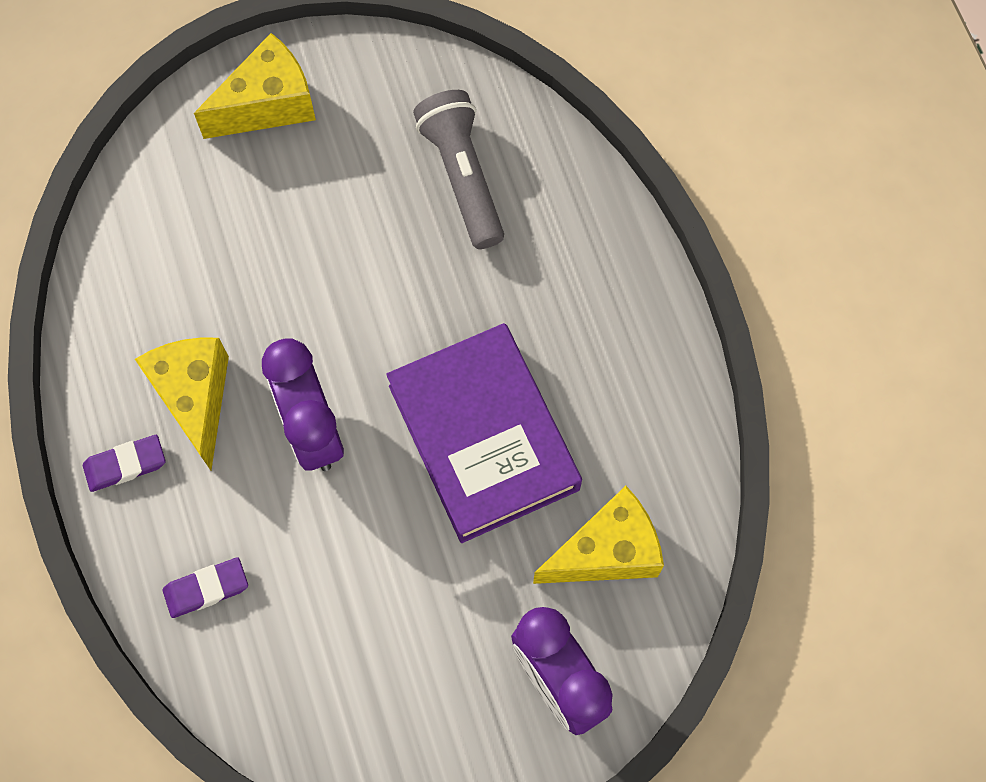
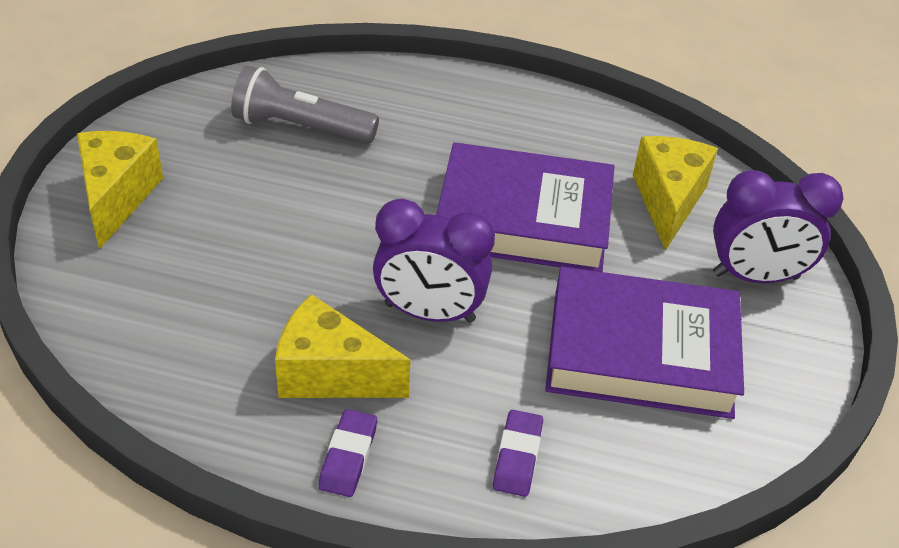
camera: 60 degrees left, 25 degrees down
(386, 627) = (641, 353): none -> purple book

